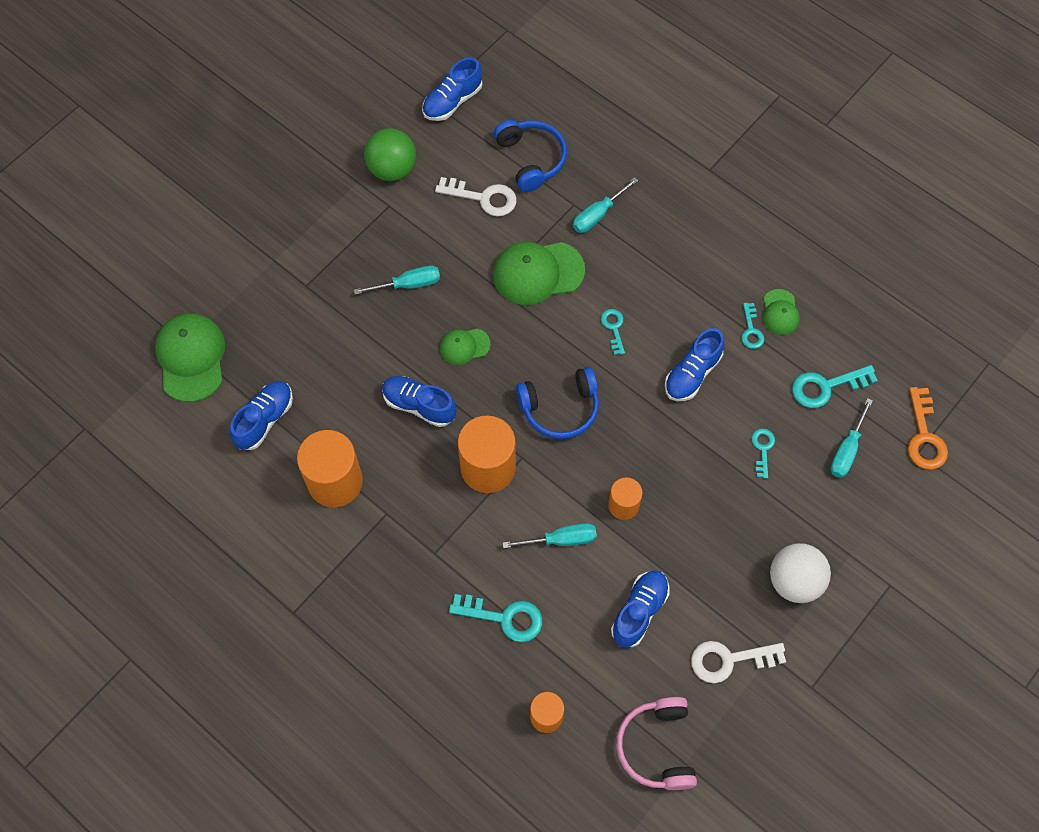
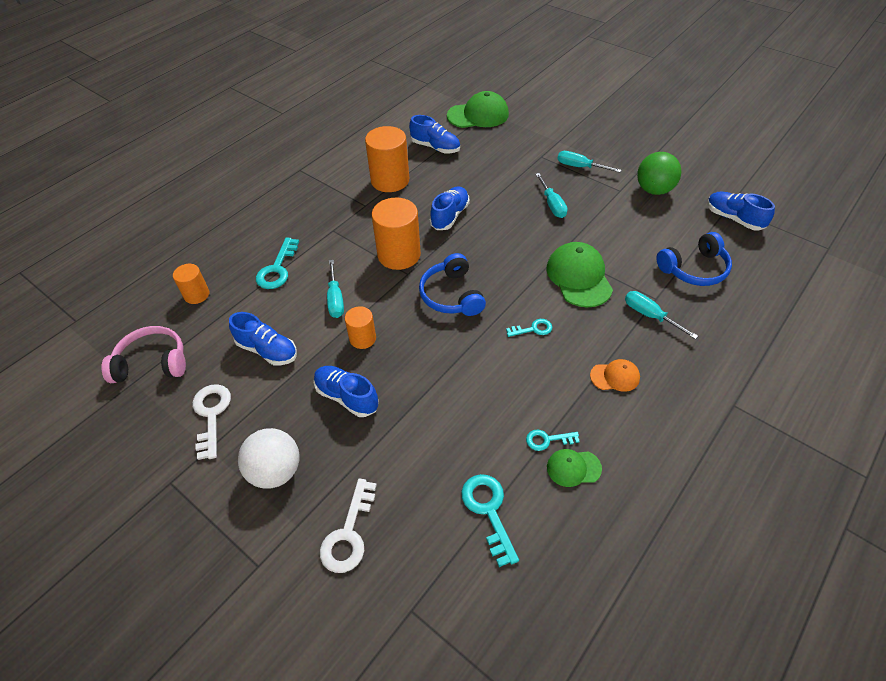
camera: 90 degrees right, 15 degrees down
(464, 346) = (502, 237): green cap -> none
(483, 198) = (644, 241): white key -> white key (348, 534)
(677, 261) = (615, 377): none -> orange cap
(692, 374) = (493, 388): blue shoe -> blue shoe (347, 397)
(762, 449) = (415, 447): turquoise key -> none
(847, 450) = (414, 529): turquoise screwdriver -> turquoise screwdriver (580, 167)
(924, 436) = (432, 621): orange key -> none

